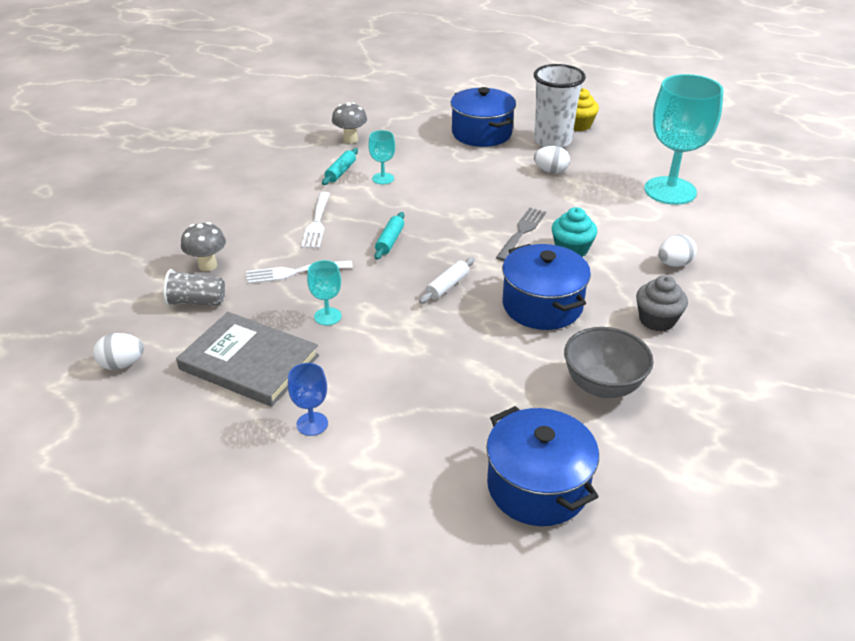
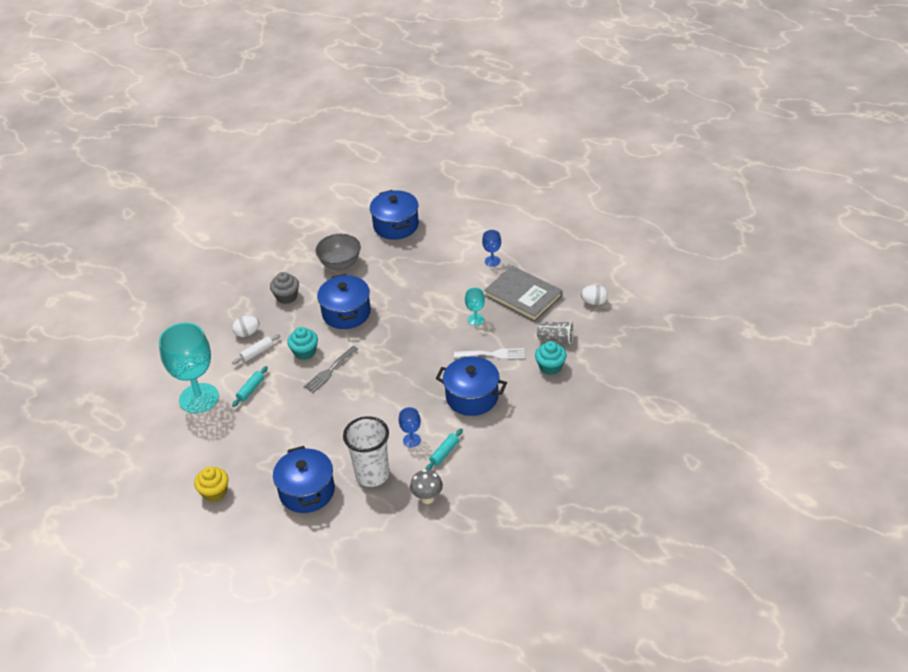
camera: 165 degrees left, 5 degrees up
(207, 265) = (550, 367): grey mushroom -> turquoise cupcake
(317, 223) = (472, 397): white fork -> blue pot
(383, 178) = (412, 440): turquoise goblet -> blue goblet
(390, 241) = (423, 373): turquoise rolling pin -> turquoise rolling pin (251, 390)
(447, 286) = (397, 333): white rolling pin -> white rolling pin (257, 352)
(550, 171) = (274, 432): white egg -> none
(552, 141) = (251, 471): white cup -> white cup (372, 475)

